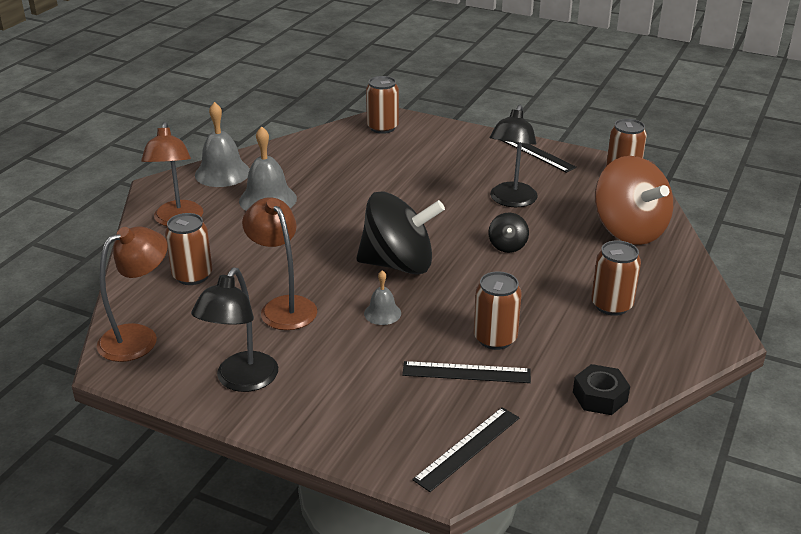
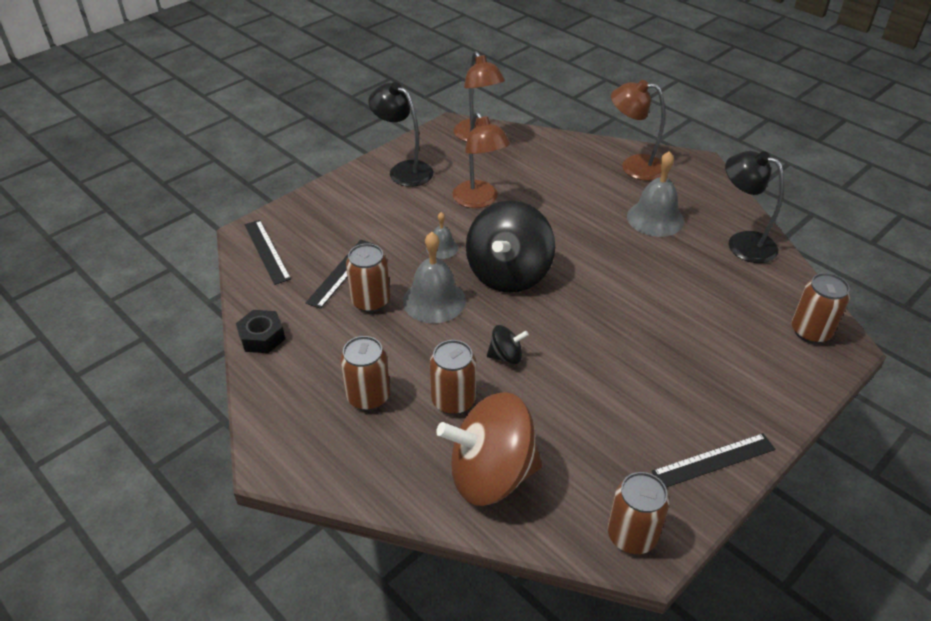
camera: 110 degrees right, 10 degrees up
(192, 276) = (544, 165): brown can -> brown can (453, 400)
(222, 173) = (716, 199): grey bell -> grey bell (434, 300)
(283, 306) = (479, 200): brown lamp -> brown lamp turned 75 degrees clockwise
(507, 246) = (506, 356): black spinning top -> black spinning top turned 150 degrees clockwise
(511, 201) = (596, 391): black lamp -> black lamp (742, 243)

